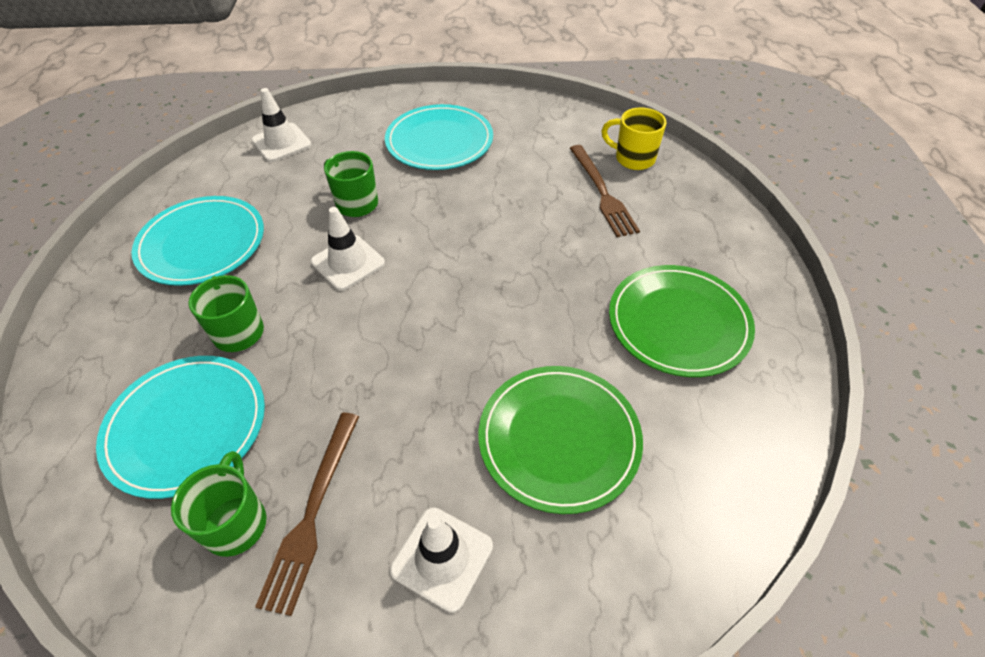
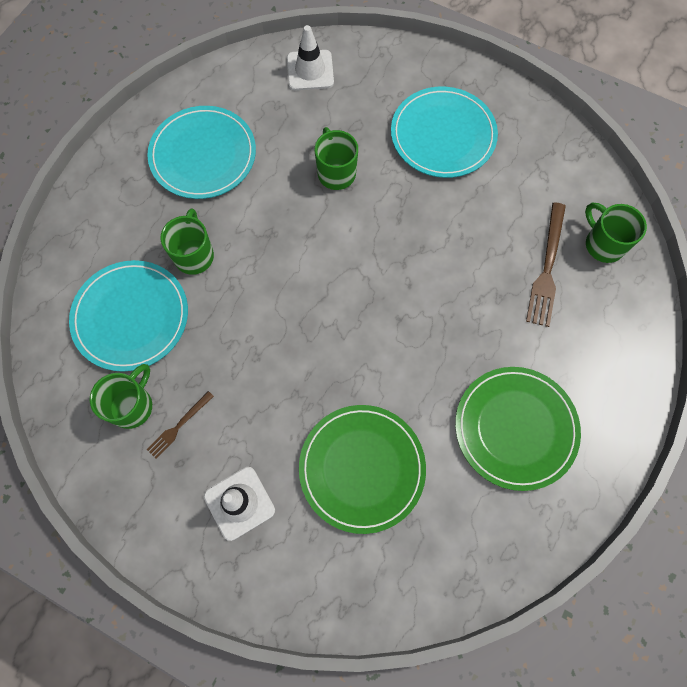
camera: 30 degrees right, 20 degrees up
(312, 513) = (179, 426): brown fork -> brown fork, size x0.56
(348, 263) = (299, 232): white traffic cone -> none
(633, 158) = (603, 244): yellow mug -> green mug

